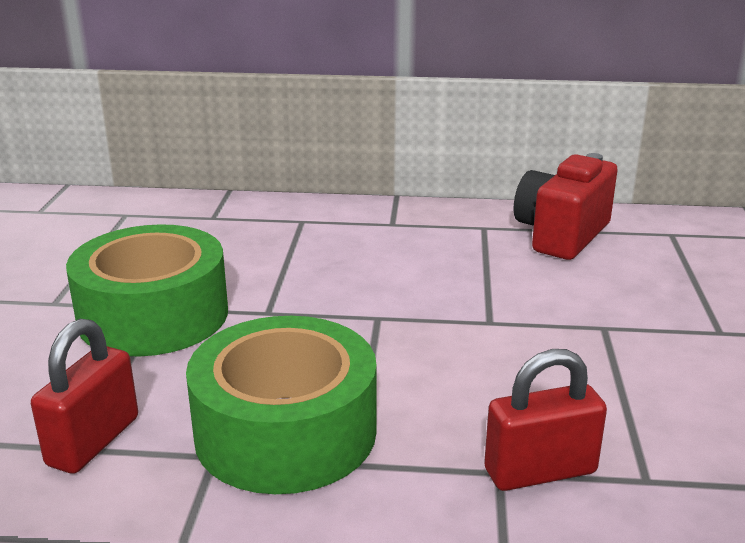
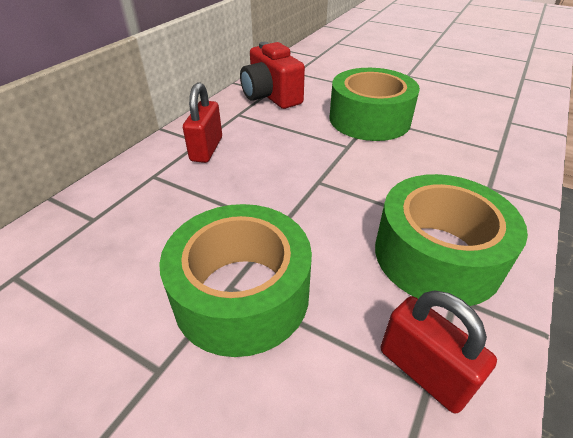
camera: 65 degrees left, 15 degrees up
(540, 471) = (491, 175): red padlock -> red padlock (206, 149)
(594, 325) = (369, 119): none -> green tape

